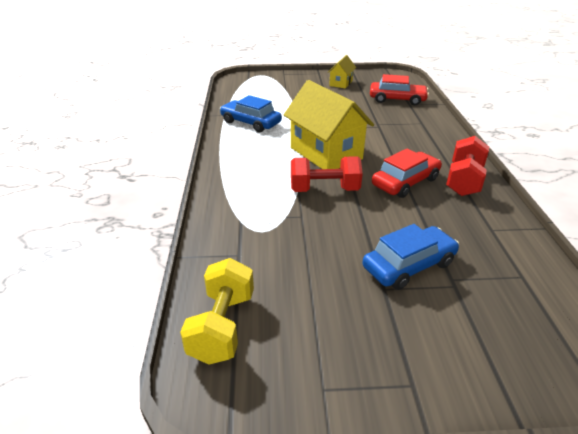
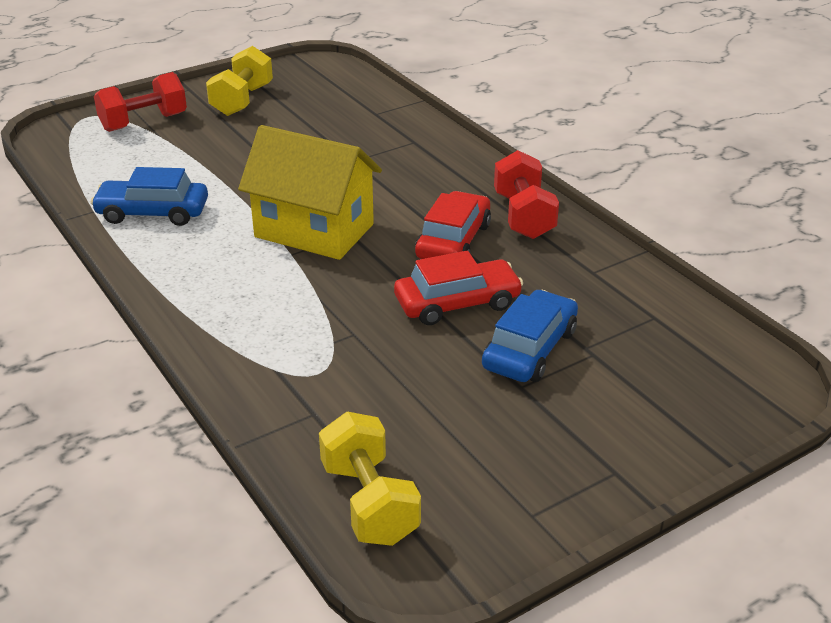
camera: 30 degrees left, 0 degrees up
(324, 190) = (355, 286): red dumbbell -> red dumbbell (144, 122)
(341, 83) = (242, 100): yellow house -> yellow dumbbell
(397, 99) = (352, 109): red car -> red car (457, 303)

